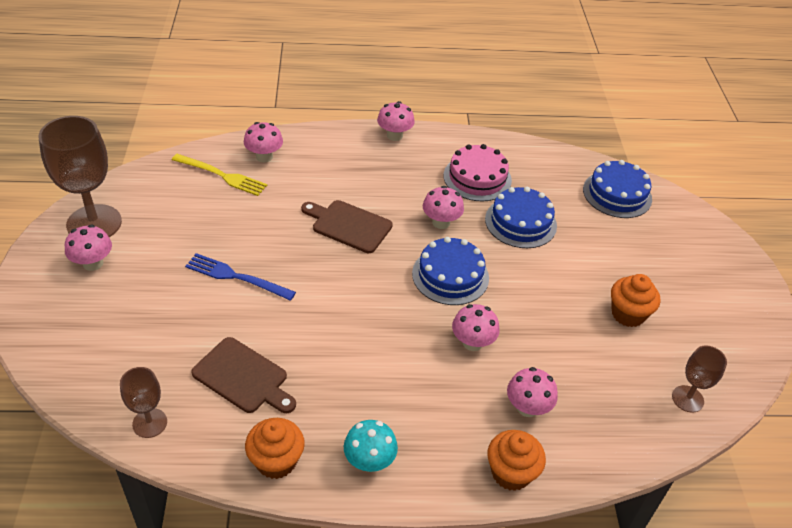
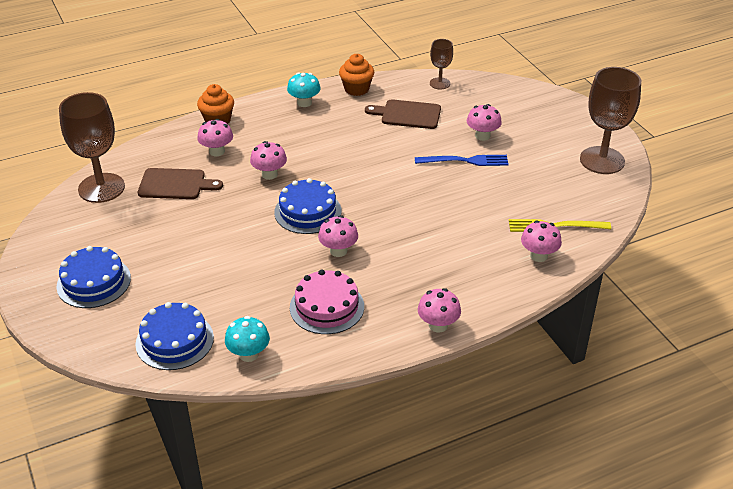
camera: 160 degrees right, 5 degrees down
(93, 263) = (568, 138): pink mushroom -> pink mushroom (482, 136)
(349, 225) = (414, 222): brown cutting board -> brown cutting board (175, 184)
(520, 222) = (266, 275): blue cake -> blue cake (94, 282)
(557, 164) = (248, 354): none -> turquoise mushroom
(628, 314) = (151, 229): orange cupcake -> none
(687, 399) = (101, 188): brown goblet -> brown goblet, size x1.92

